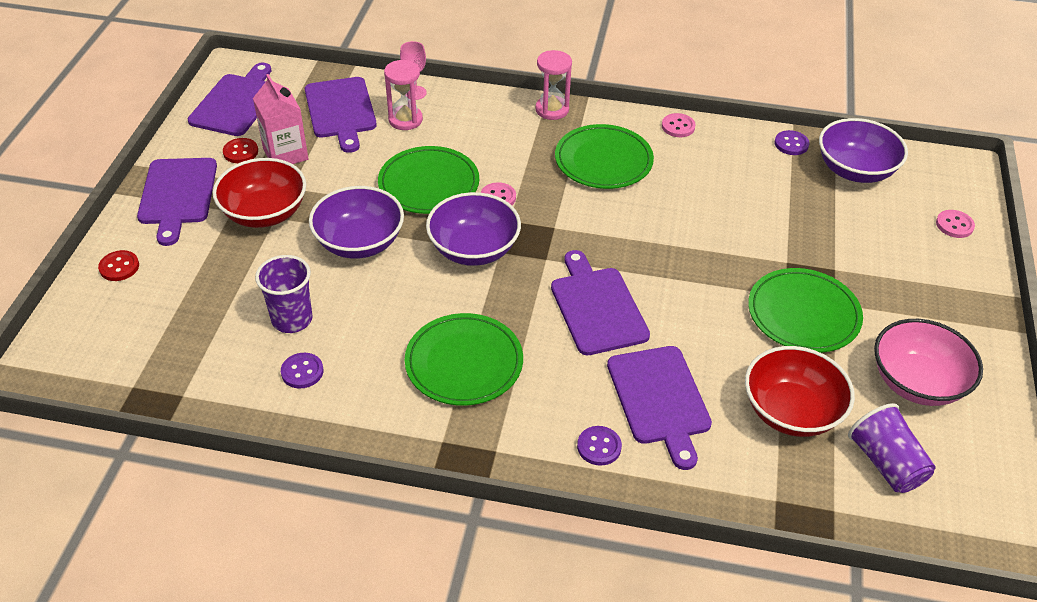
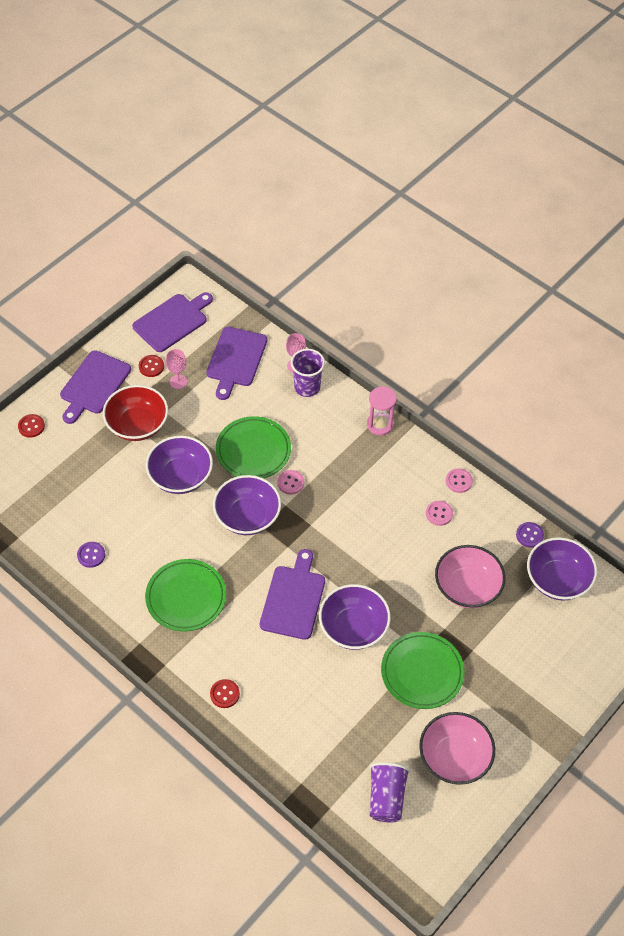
camera: 30 degrees right, 10 degrees up
(285, 154) = (178, 381): pink carton -> pink goblet
(292, 319) = (107, 515): purple cup -> purple cup (307, 387)
(405, 120) = (273, 387): pink hourglass -> none
(599, 447) = (224, 694): purple button -> red button
(603, 161) = (383, 486): green plate -> none
(659, 399) = (283, 683): purple cutting board -> none
(690, 305) = (353, 628): none -> purple bowl
(774, 214) = (467, 587): none -> pink bowl
(791, 411) = (357, 733): red bowl -> none
(954, 225) = (589, 659): pink button -> pink button (439, 514)

